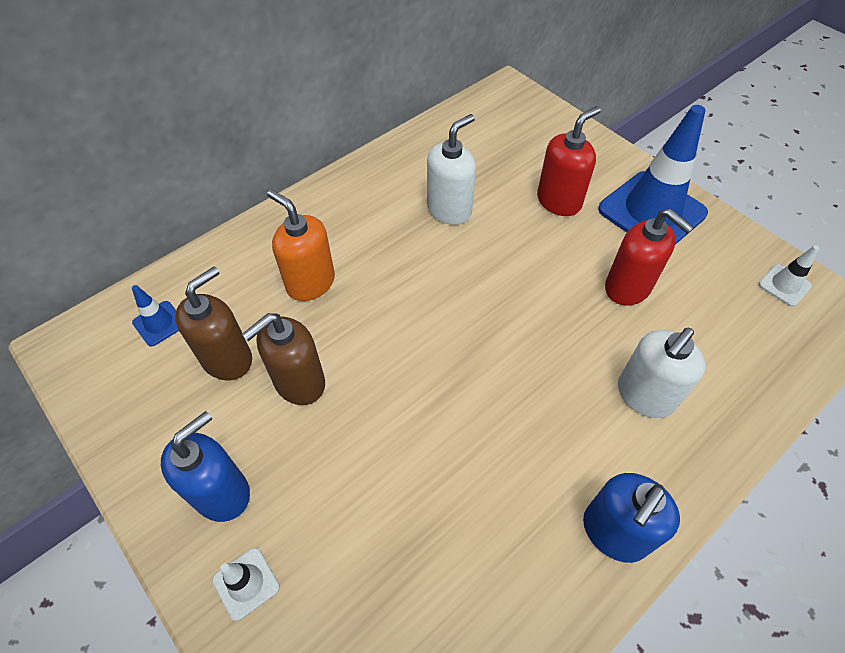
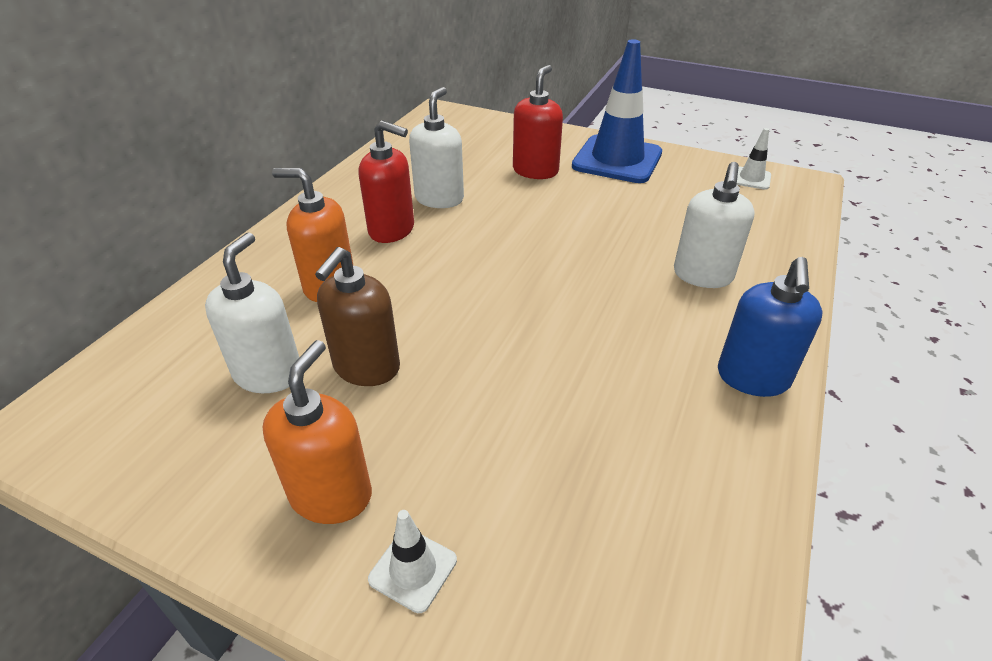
camera: 25 degrees left, 15 degrees down
(159, 323) = (162, 368): blue traffic cone -> none
(222, 493) = (331, 495): blue soap dispenser -> orange soap dispenser
(227, 359) = (268, 374): brown soap dispenser -> white soap dispenser
(628, 288) = (635, 210): red soap dispenser -> red soap dispenser (392, 230)

